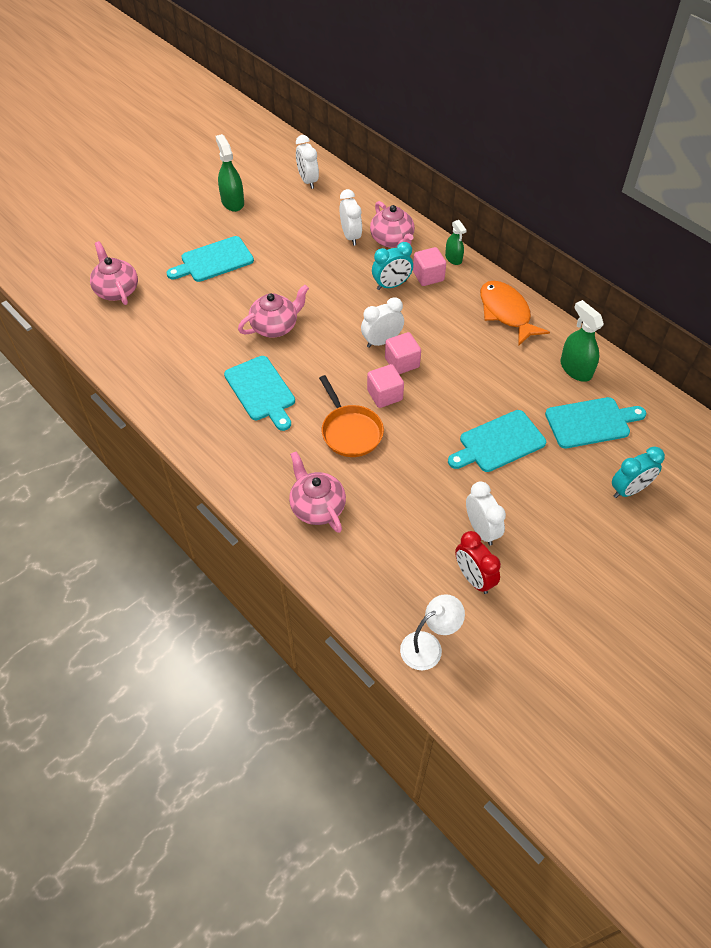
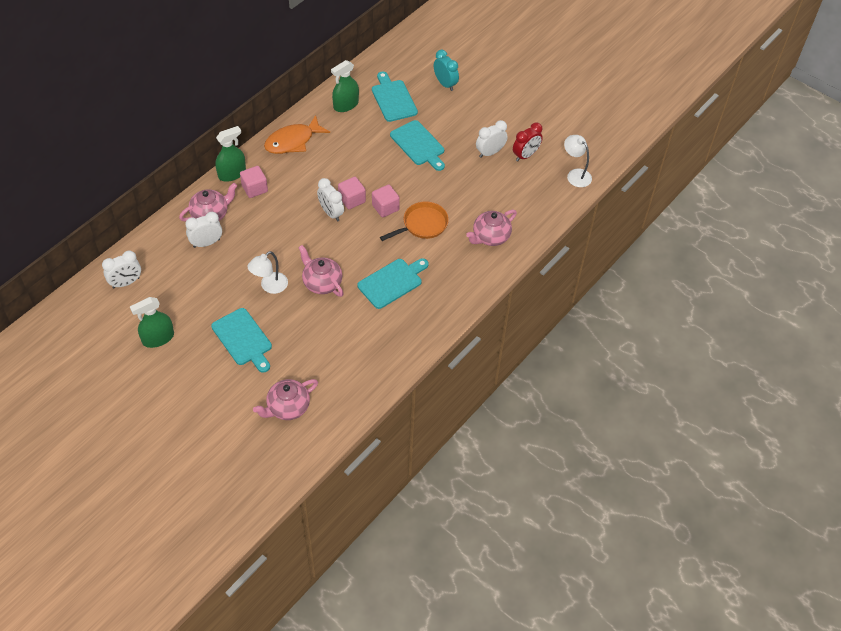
camera: 100 degrees left, 0 degrees up
(279, 283) = (270, 286): none -> white lamp
(391, 285) = (267, 211): turquoise clock -> none
(453, 258) = (232, 173): green spray bottle -> green spray bottle, size x1.58

